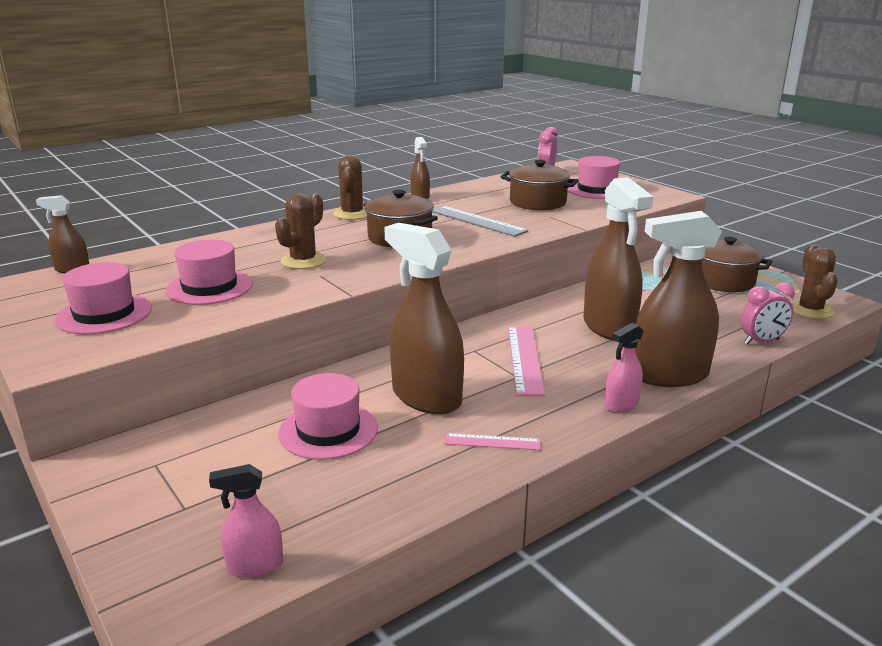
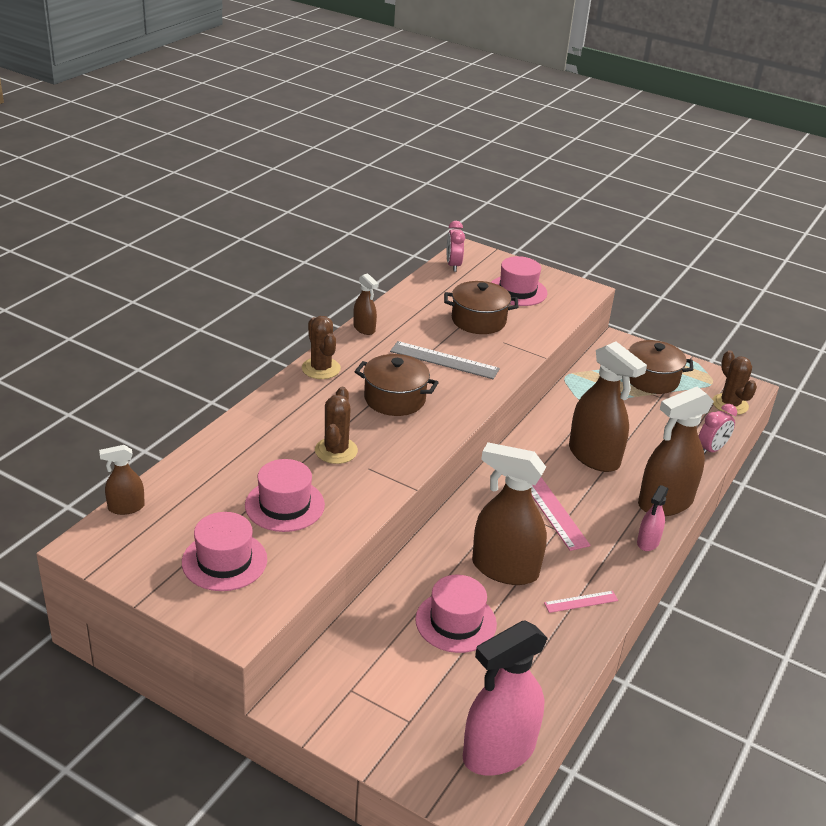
camera: 25 degrees left, 10 degrees up
(254, 565) = (498, 752): pink spray bottle -> pink spray bottle, size x2.03

